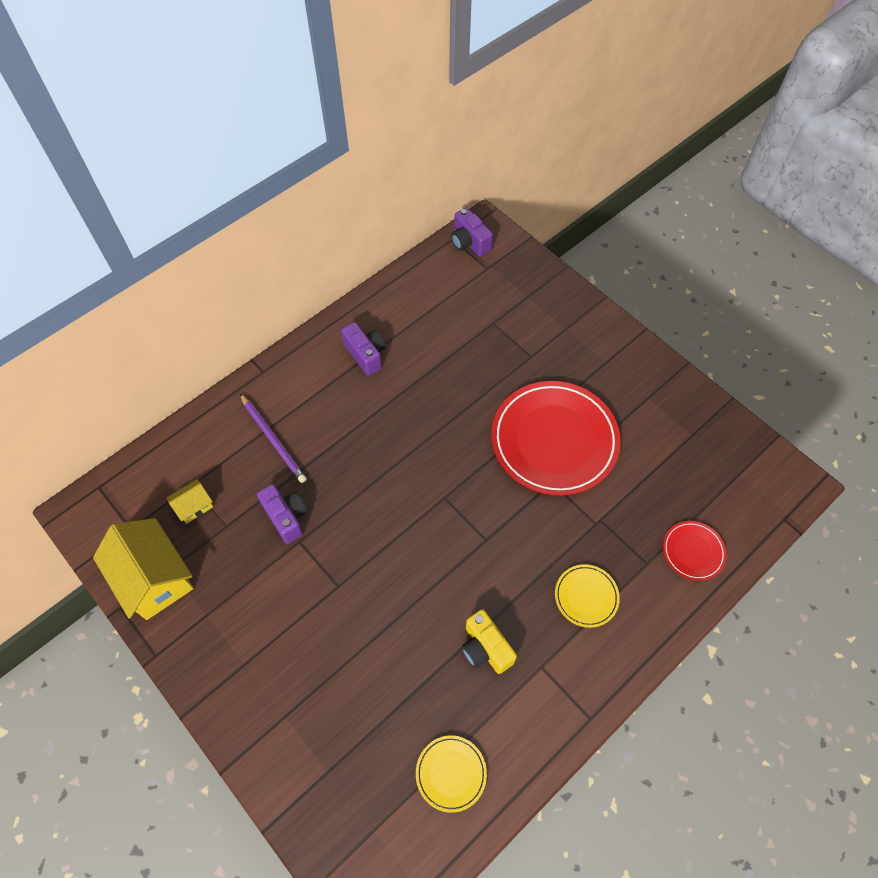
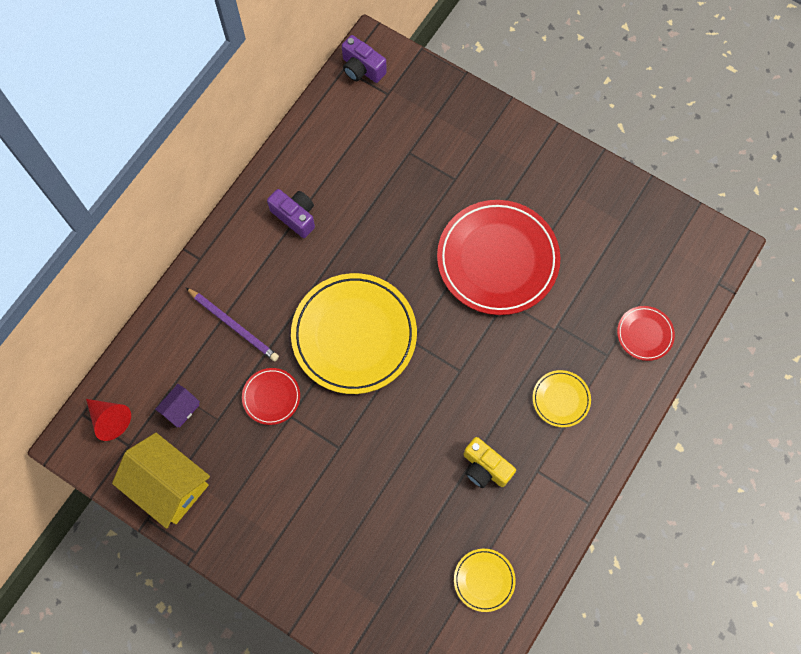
camera: 15 degrees left, 10 degrees up
(122, 499) = (110, 419): none -> red cone
(194, 506) = (181, 409): yellow house -> purple house
(286, 517) = (271, 397): purple camera -> red plate
(388, 478) = (354, 335): none -> yellow plate

